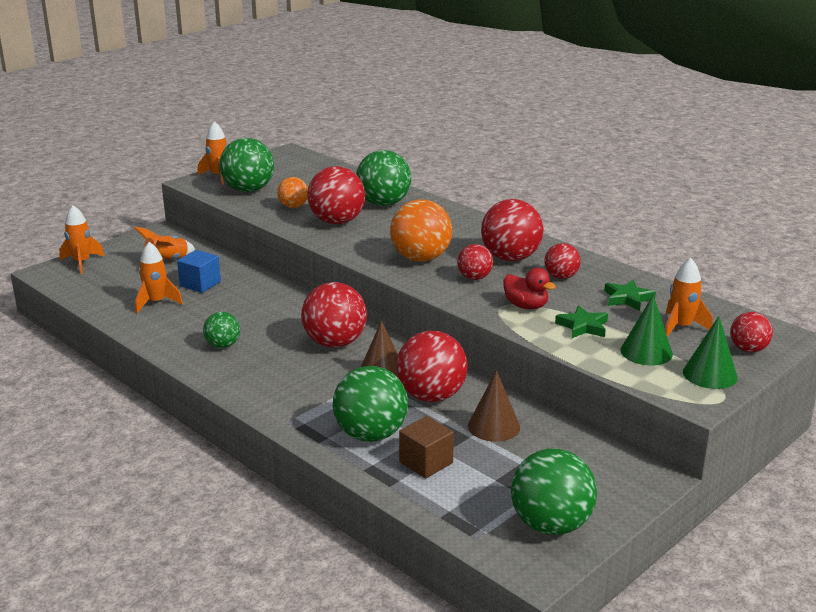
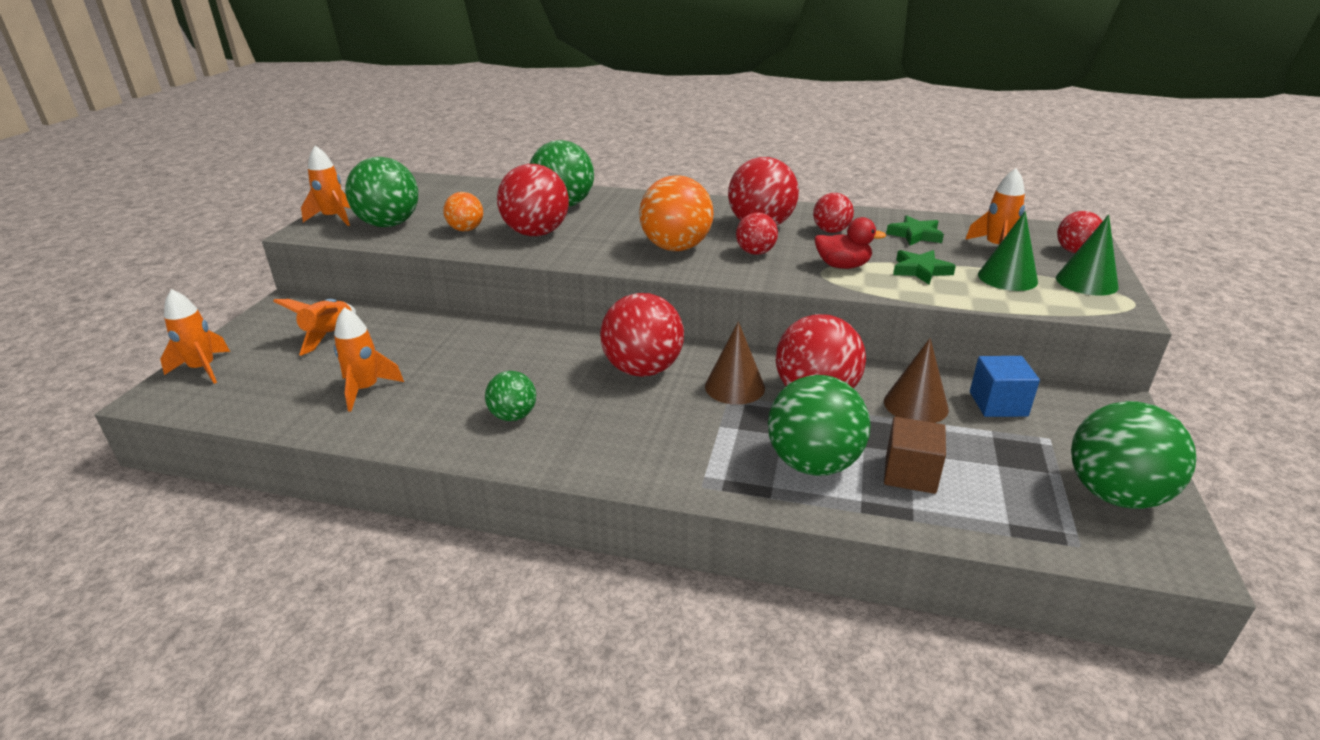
camera: 30 degrees left, 5 degrees up
(200, 284) = (402, 350): blue cube -> blue cube (998, 404)

